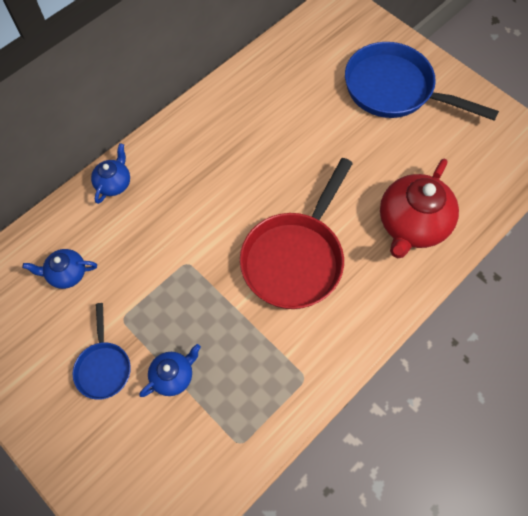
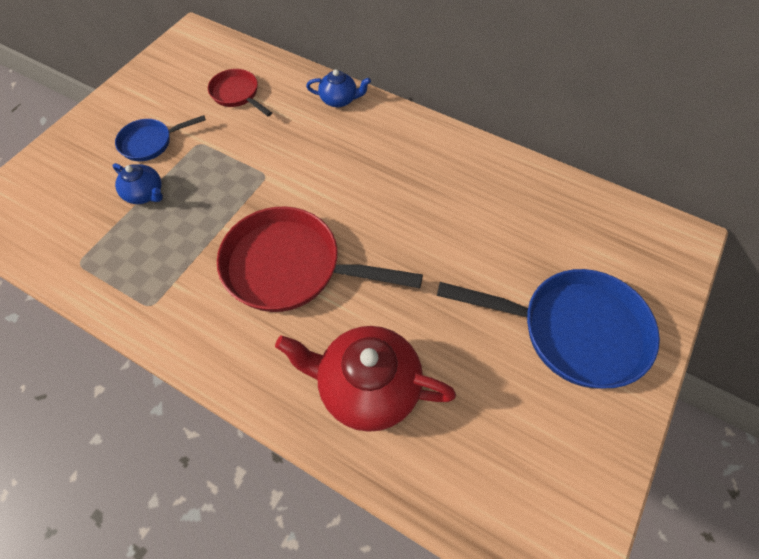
camera: 75 degrees right, 5 degrees down
(67, 274) = (237, 94): blue teapot -> red pan
(395, 90) = (572, 331): blue pan -> blue pan turned 90 degrees clockwise

